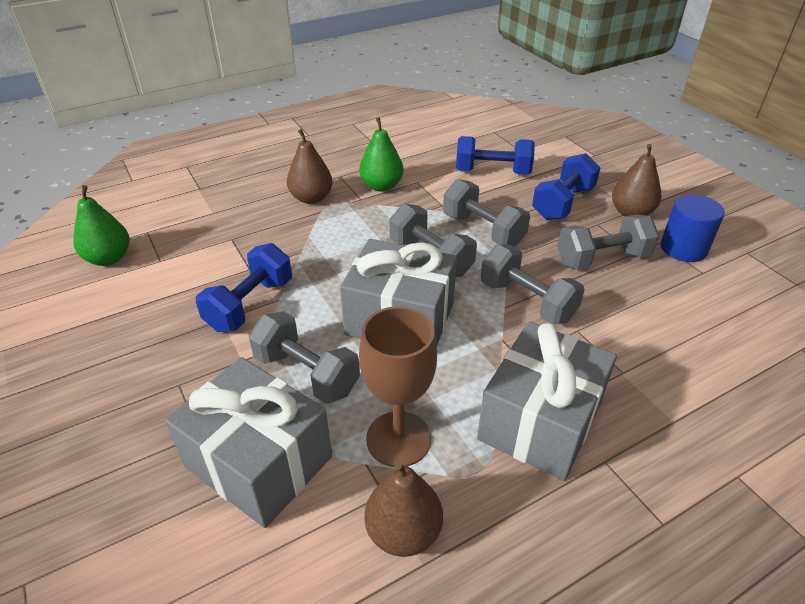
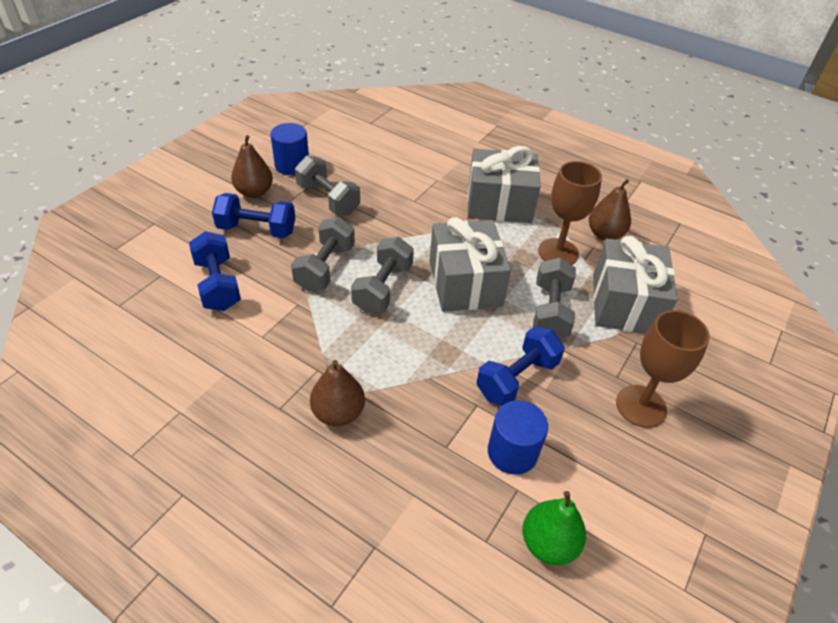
camera: 120 degrees left, 5 degrees up
(131, 383) = (641, 406): none -> brown goblet
(189, 270) = (512, 452): none -> blue cylinder
(250, 304) = (517, 378): blue dumbbell -> blue dumbbell turned 45 degrees counterclockwise
(381, 186) = (284, 361): green pear -> none
(527, 301) = (401, 226): grey dumbbell -> none

